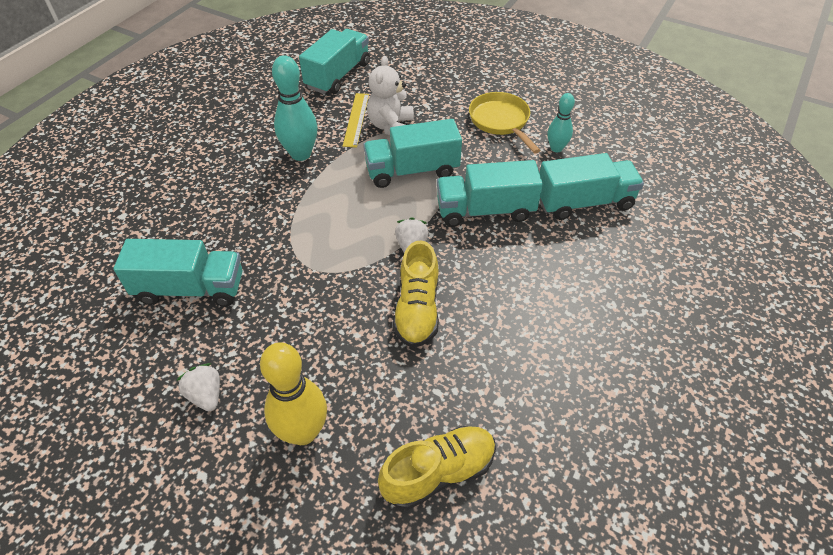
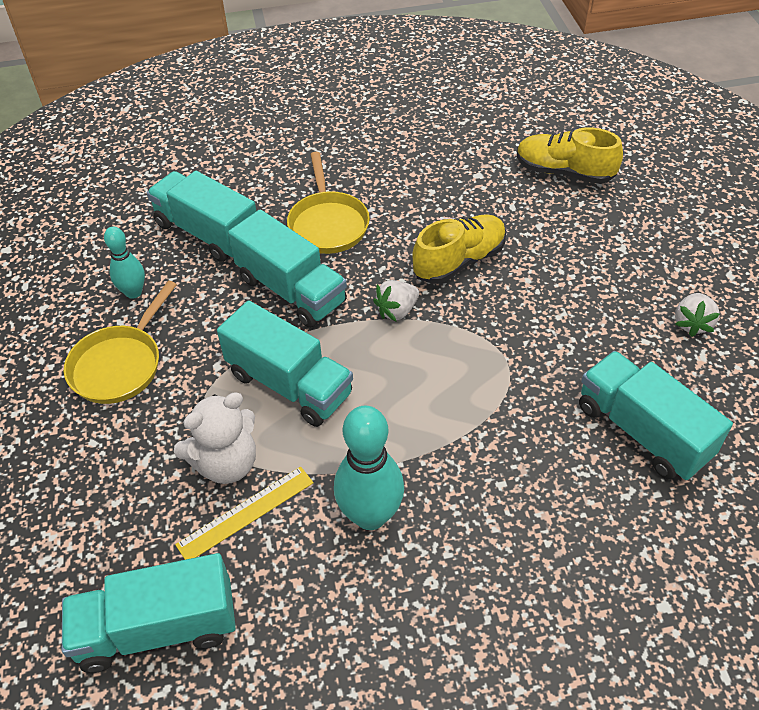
camera: 130 degrees left, 0 degrees up
(303, 432) = (633, 249): yellow bowling pin -> none
(533, 265) = (328, 224): none -> yellow pan

